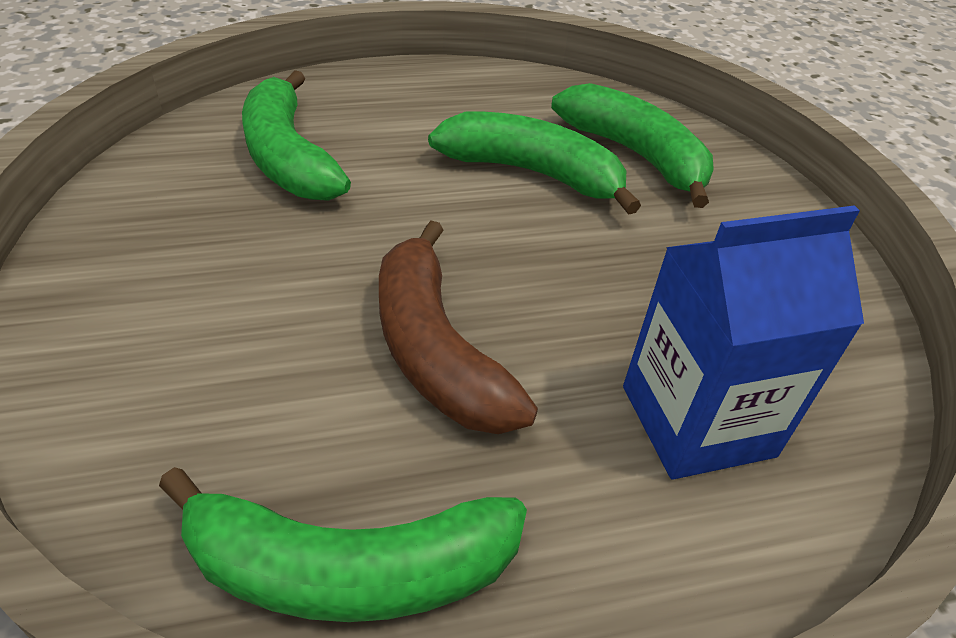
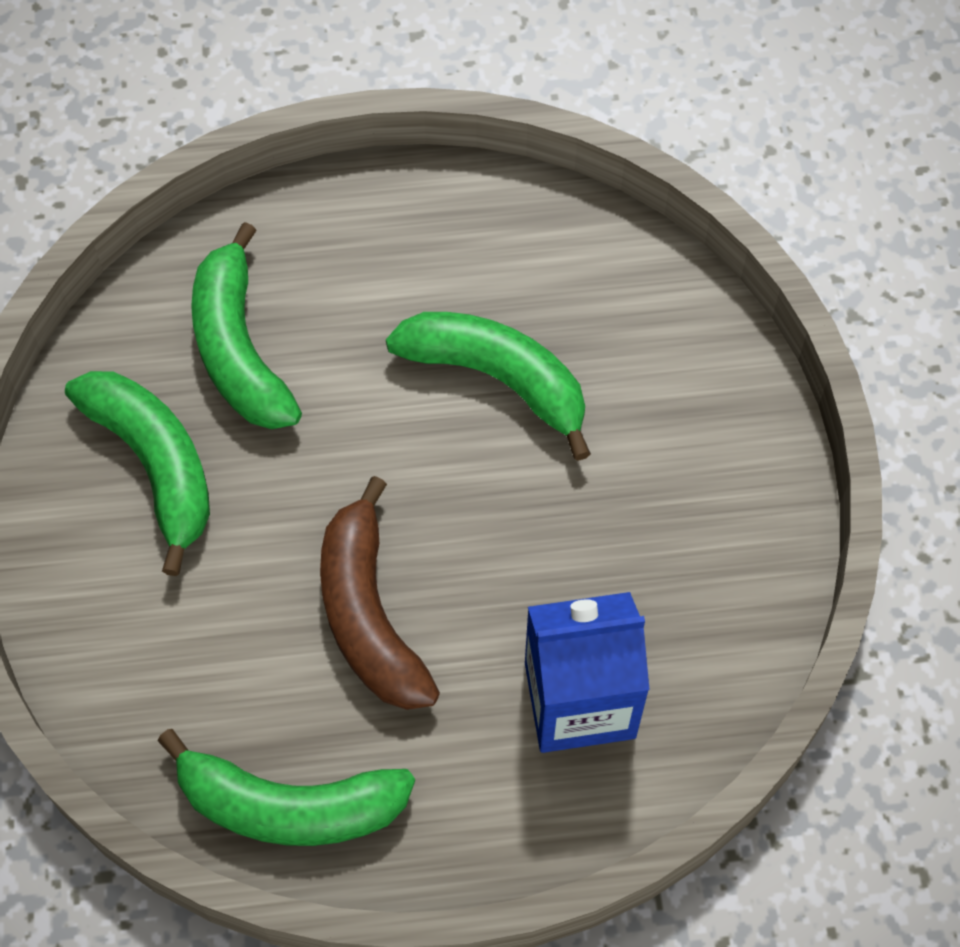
camera: 10 degrees right, 20 degrees up
(635, 155) = (620, 348): green banana -> green banana (154, 464)

